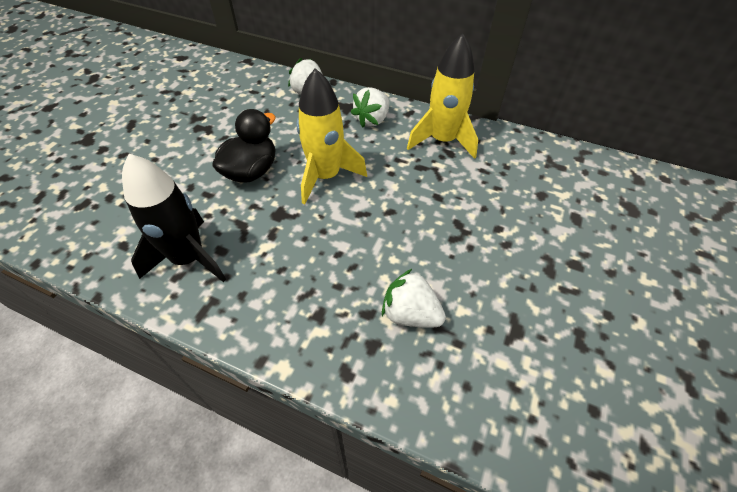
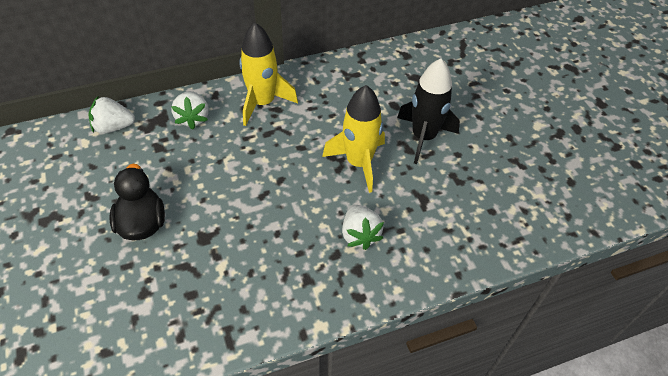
camera: 45 degrees left, 0 degrees up
(189, 258) = (174, 318): black rocket -> black rocket (423, 137)
(325, 176) = (207, 186): yellow rocket -> yellow rocket (358, 163)
(410, 314) = (360, 235): white strawberry -> white strawberry turned 90 degrees counterclockwise

